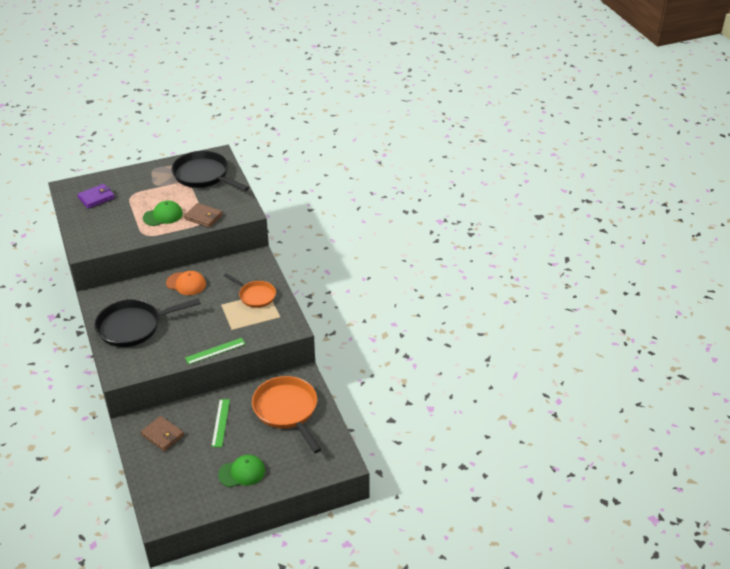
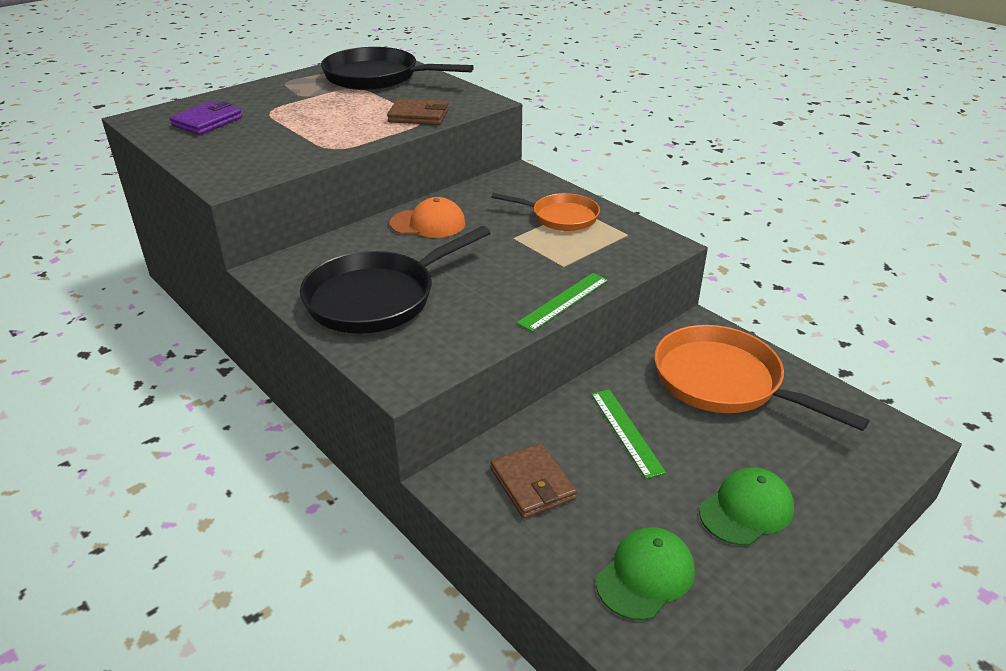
camera: 20 degrees left, 5 degrees down
(162, 435) = (532, 484): brown wallet -> brown wallet turned 45 degrees clockwise
(163, 216) = (346, 124): green cap -> green cap (645, 575)

